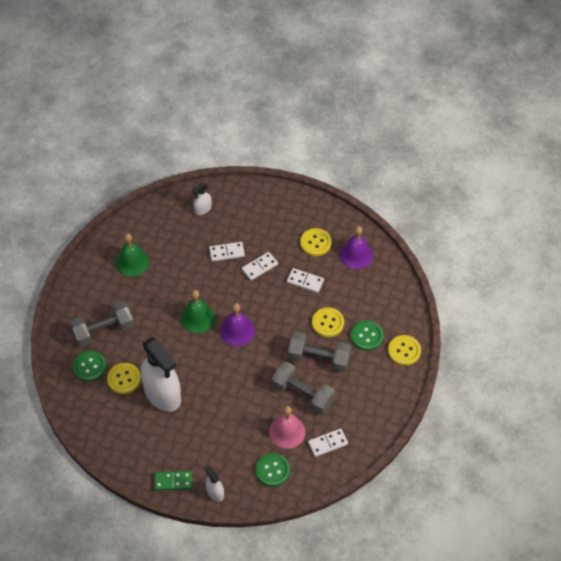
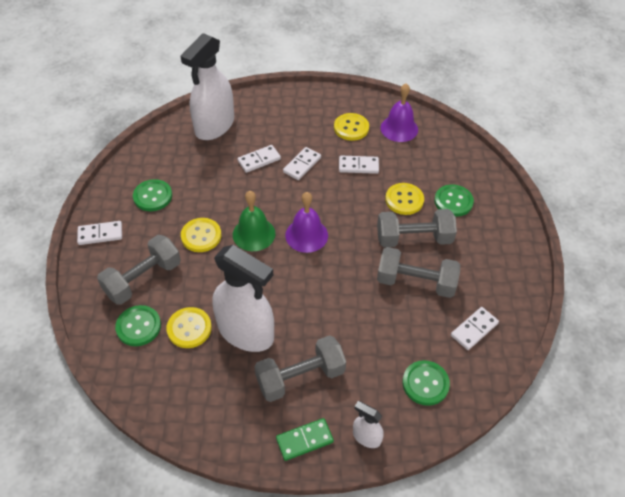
camera: 20 degrees left, 5 degrees down
(83, 284) = (100, 234): none -> white domino
(132, 262) = (153, 196): green bell -> green button
(188, 438) = (300, 377): none -> grey dumbbell
(203, 209) = (214, 126): white spray bottle -> white spray bottle, size x2.24
(287, 432) = (419, 330): pink bell -> none
(404, 351) = (501, 205): yellow button -> yellow button (201, 236)

